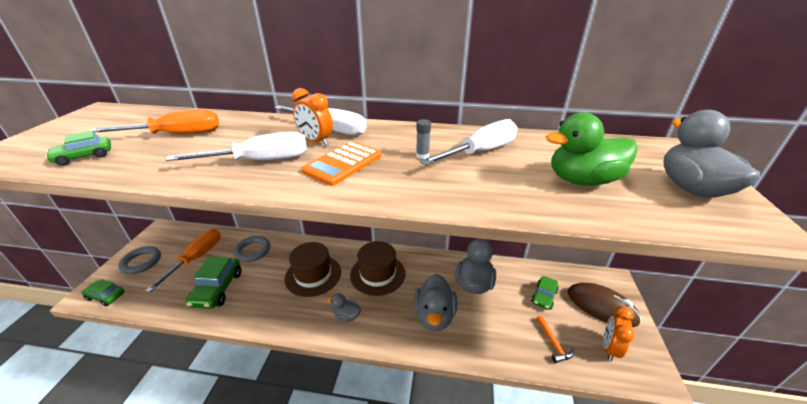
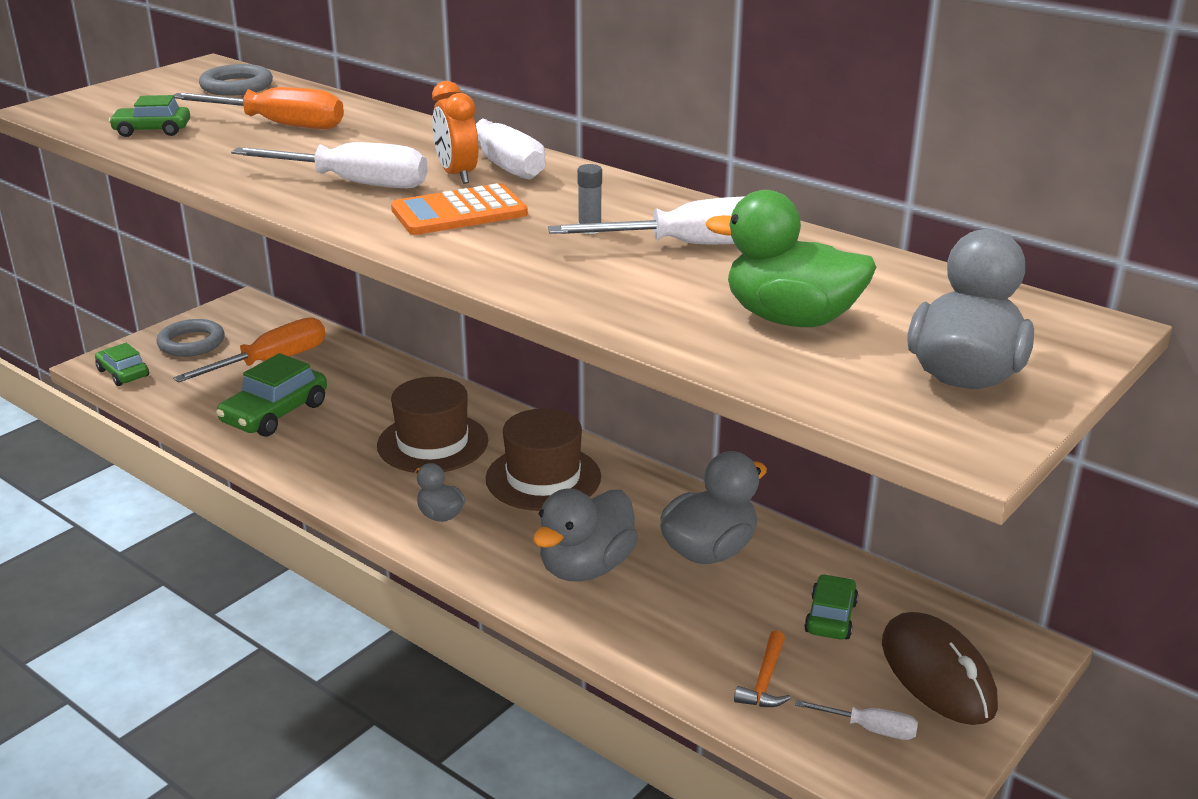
camera: 30 degrees right, 5 degrees down
(253, 251) = (363, 378): grey ring -> grey ring (237, 86)
(544, 296) = (830, 617): green car -> green car turned 135 degrees clockwise
(609, 348) = (870, 729): orange clock -> white screwdriver

